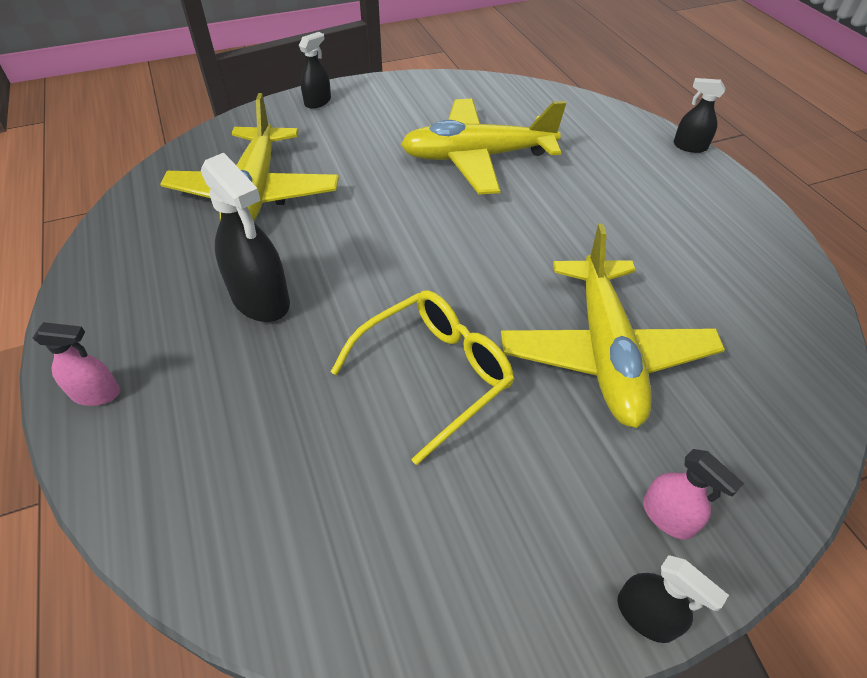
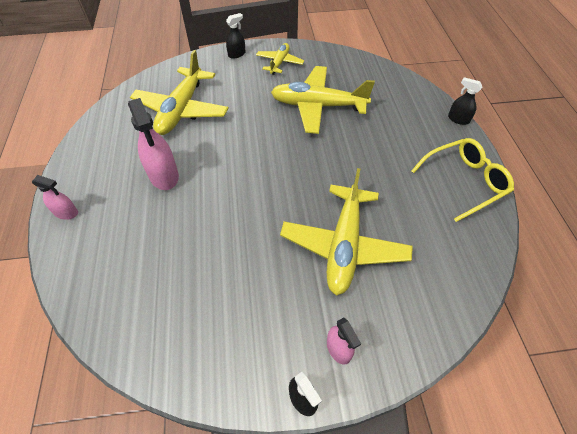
camera: 15 degrees right, 5 degrees up
(260, 299) = (164, 175): black spray bottle -> pink spray bottle
(391, 105) = (279, 63): none -> yellow plane
(435, 374) = (241, 238): yellow glasses -> yellow glasses (464, 182)

